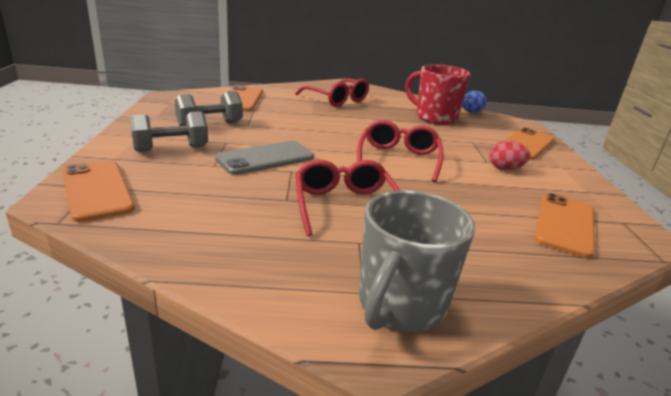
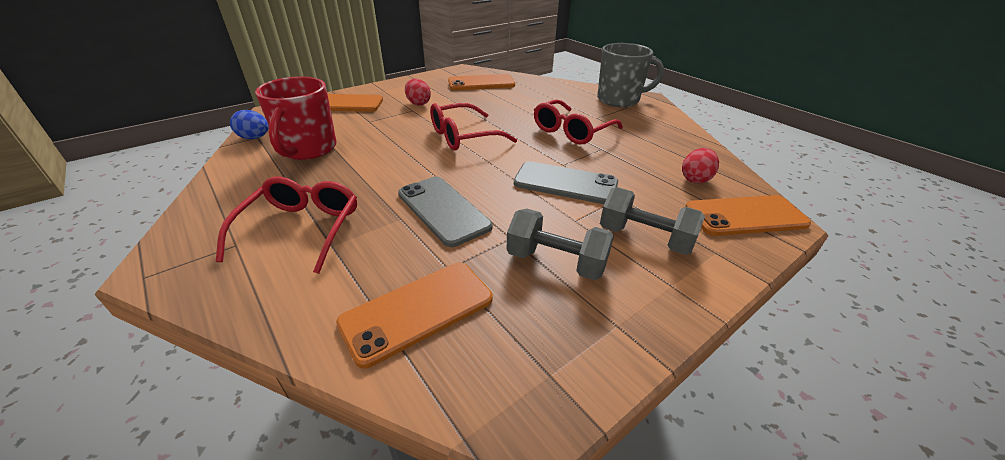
camera: 125 degrees left, 10 degrees up
(97, 190) = (745, 216): orange phone -> orange phone turned 60 degrees clockwise
(163, 207) = (695, 179): none -> red egg
(302, 122) = (443, 210): none -> grey phone

